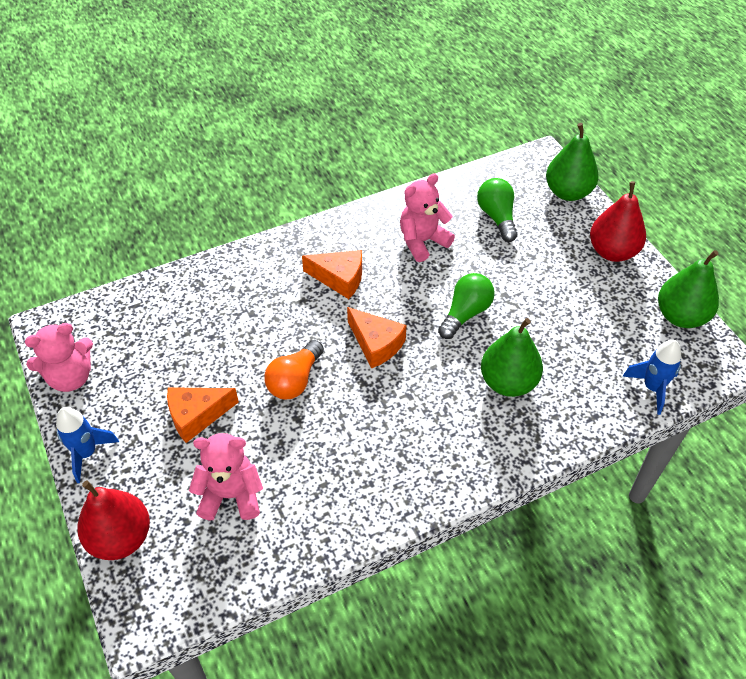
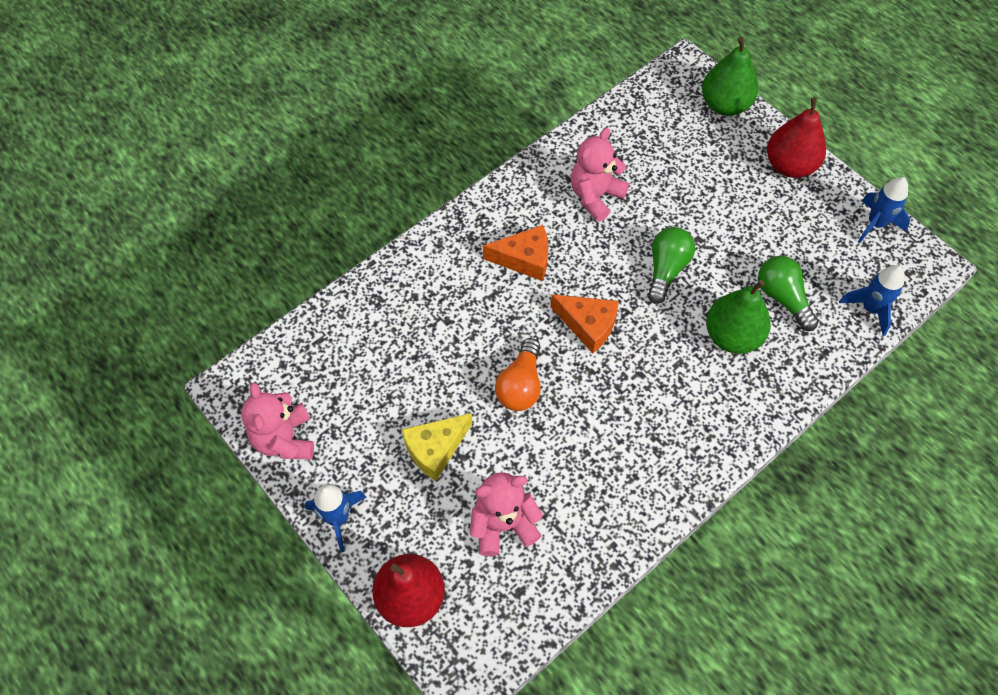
camera: 15 degrees left, 10 degrees up
(70, 377) = (284, 439): pink teddy bear -> pink teddy bear turned 120 degrees clockwise
(197, 416) = (435, 449): orange cheese -> yellow cheese
(497, 217) = (662, 150): green light bulb -> green light bulb (782, 298)
(680, 316) = (875, 224): green pear -> blue rocket

